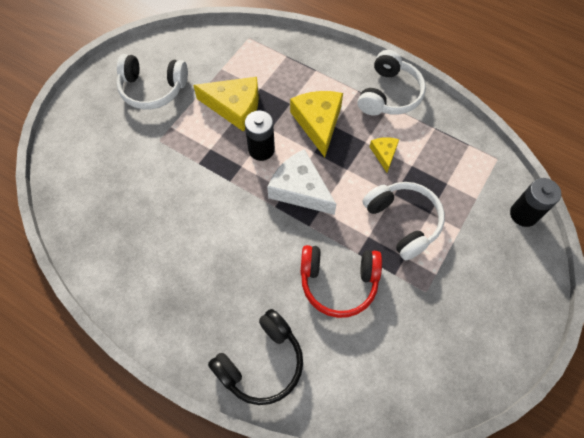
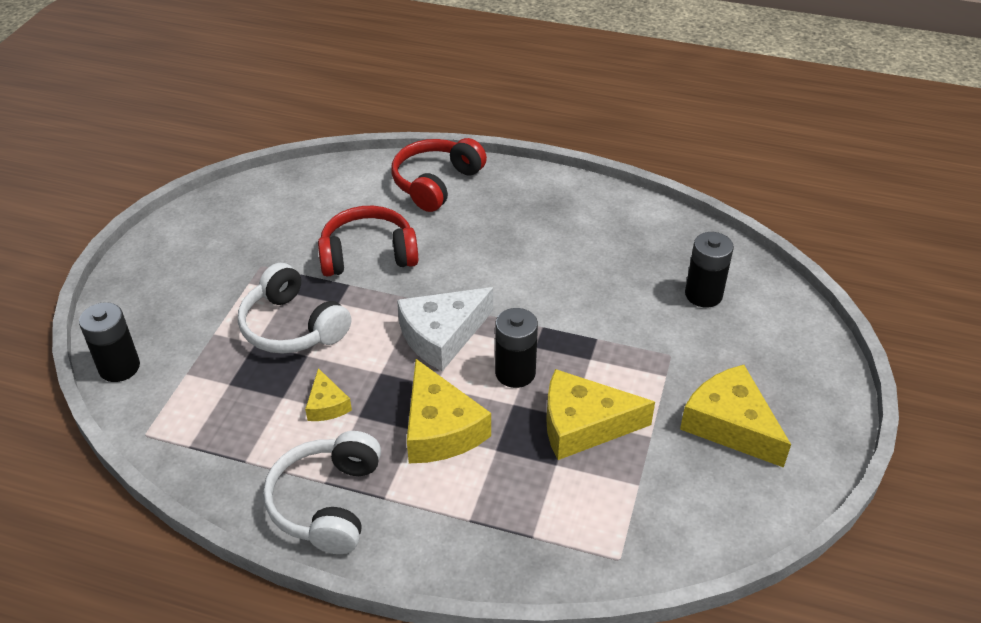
camera: 165 degrees right, 20 degrees down
(108, 181) = (703, 295): none -> black battery
(153, 89) = (730, 425): white headphones -> yellow cheese
(261, 362) = (436, 183): black headphones -> red headphones
(300, 189) = (442, 336): white cheese -> white cheese turned 120 degrees clockwise

